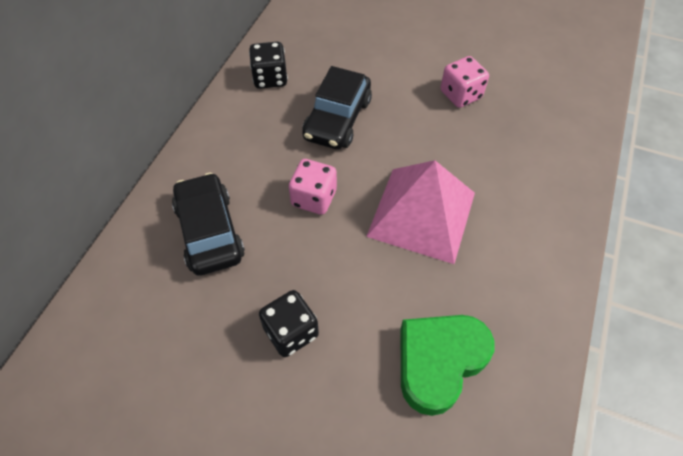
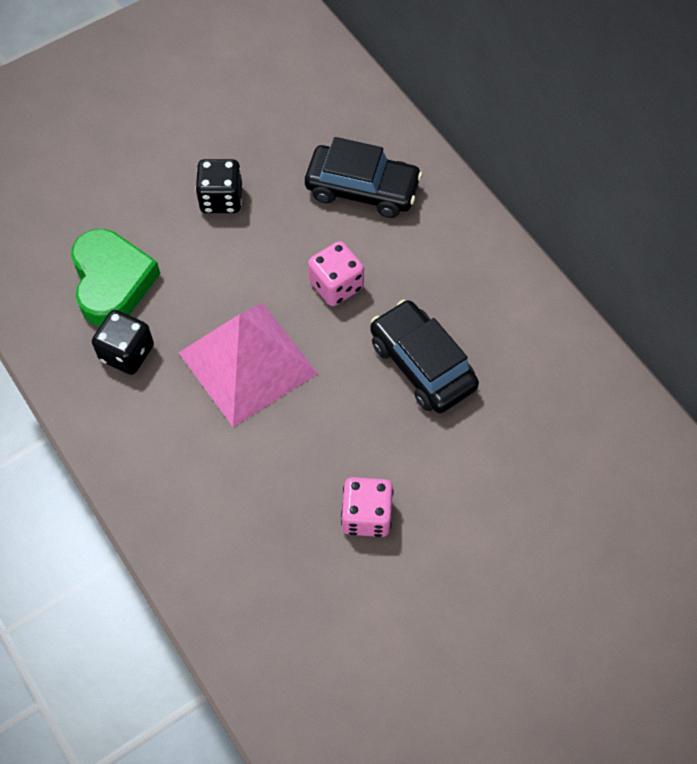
camera: 125 degrees right, 5 degrees up
(270, 78) = (532, 335): black dice -> black dice (127, 353)

